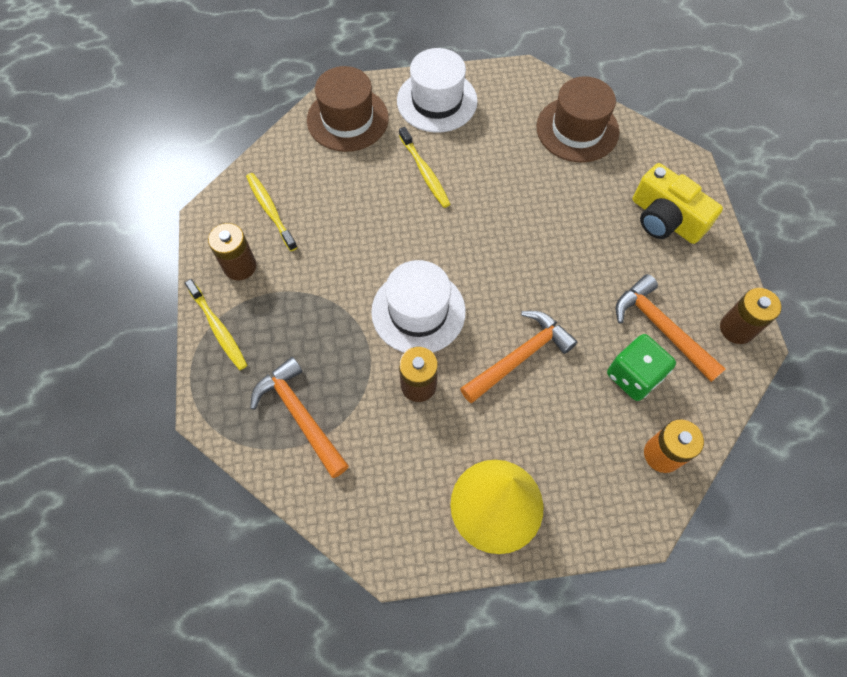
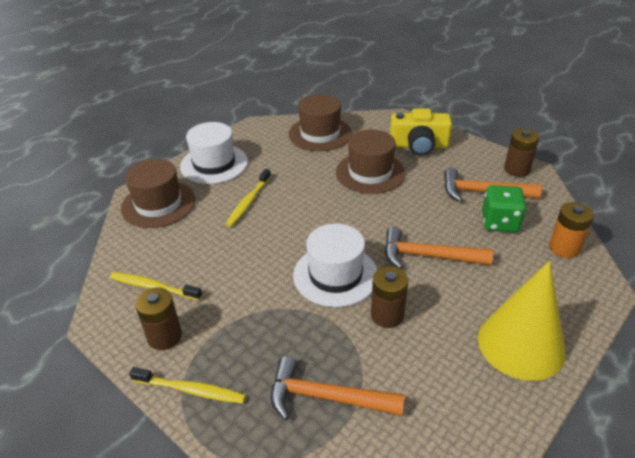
camera: 40 degrees left, 25 degrees down
(424, 172) = (248, 201): yellow toothbrush -> yellow toothbrush turned 90 degrees clockwise
(519, 357) = (428, 256): orange hammer -> orange hammer turned 90 degrees counterclockwise
(573, 218) = (370, 173): none -> brown hat

